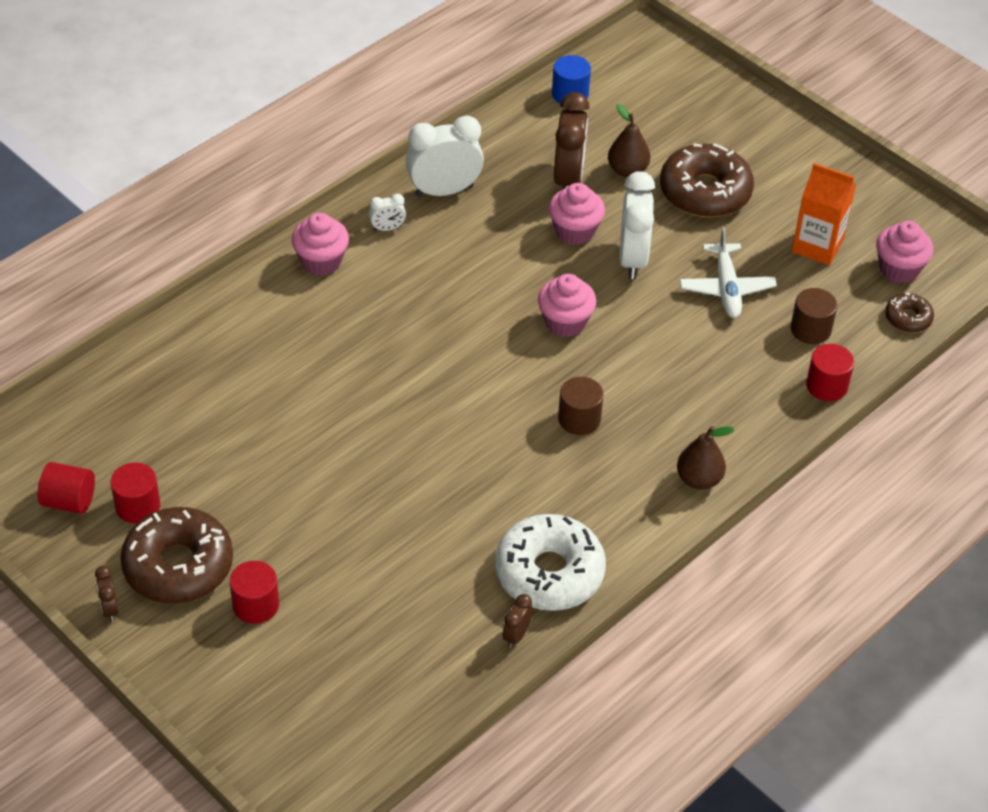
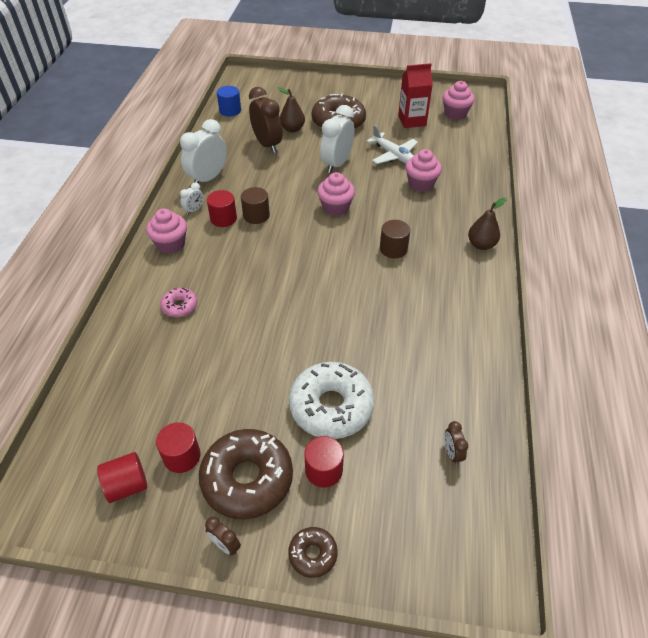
camera: 35 degrees left, 0 degrees up
(266, 346) = (180, 306): none -> pink donut
(516, 635) = (489, 382): brown clock -> brown clock (452, 453)
(549, 573) = (466, 336): white donut -> white donut (331, 406)
(575, 231) = (295, 165): pink cupcake -> pink cupcake (421, 184)
(632, 259) = (336, 164): white clock -> white clock turned 120 degrees counterclockwise
(810, 329) = (449, 154): brown cylinder -> brown cylinder (256, 215)
(817, 246) = (412, 121): orange carton -> red carton
(826, 385) = (484, 173): red cylinder -> red cylinder (223, 218)
(908, 318) = (482, 130): brown donut -> brown donut (313, 554)

